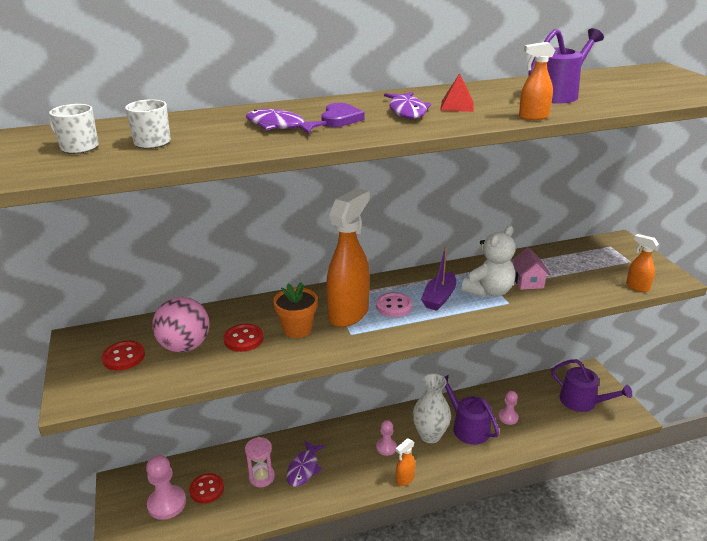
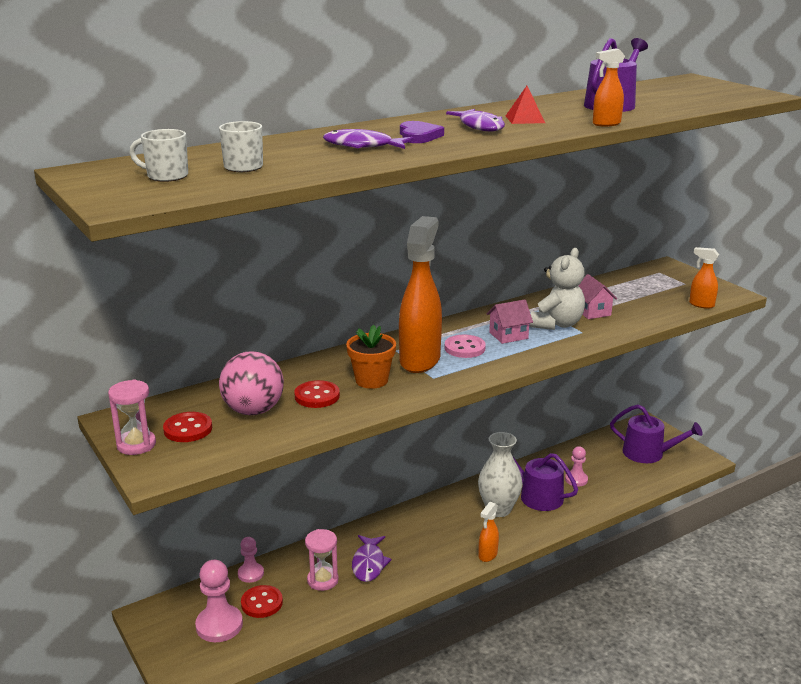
camera: 15 degrees left, 5 degrees down
(76, 366) = (136, 445): none -> pink hourglass
(386, 447) = (454, 528): pink pawn -> pink pawn (250, 573)
(439, 298) = (508, 335): purple boat -> pink house

